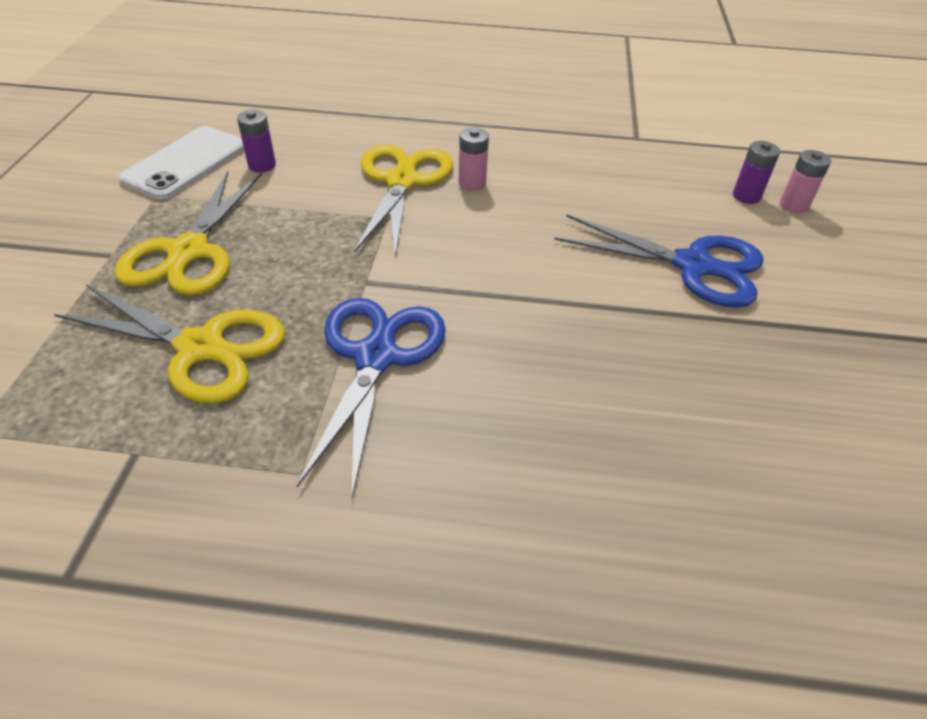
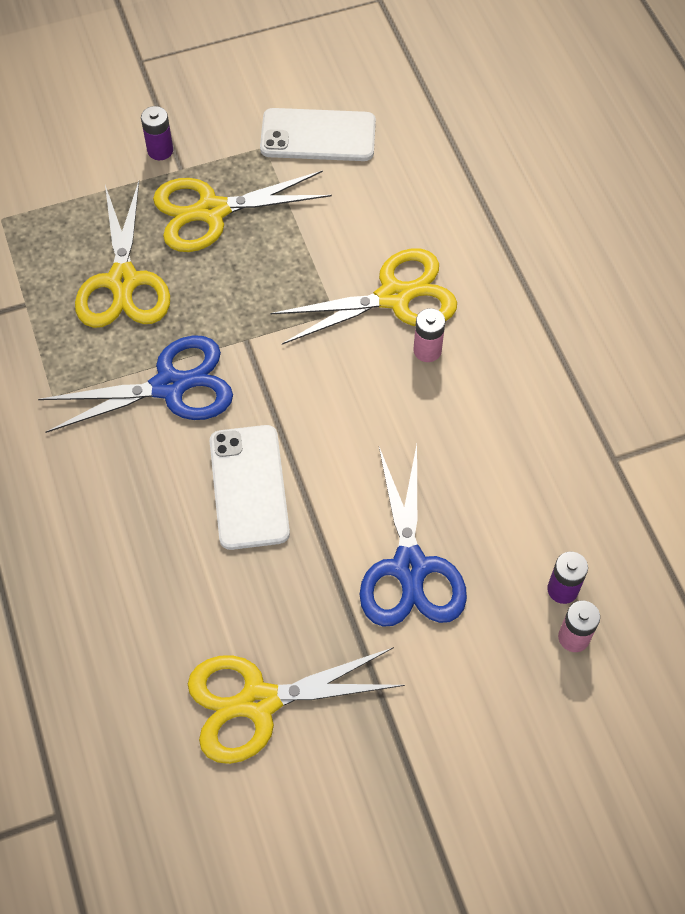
camera: 65 degrees right, 15 degrees up
(262, 165) = (350, 187): purple battery -> purple battery (160, 150)
(547, 339) = (249, 487): none -> white phone
(821, 421) = (259, 702): none -> yellow scissors

